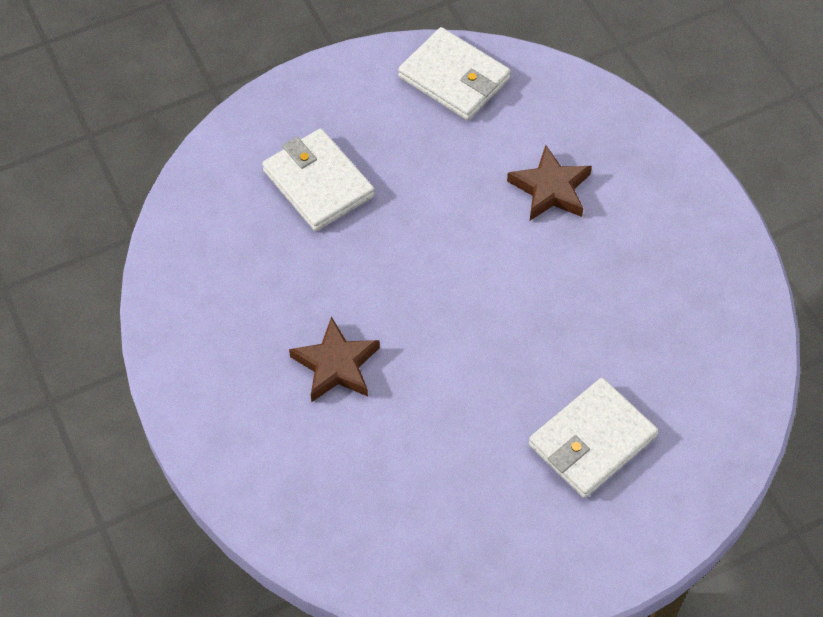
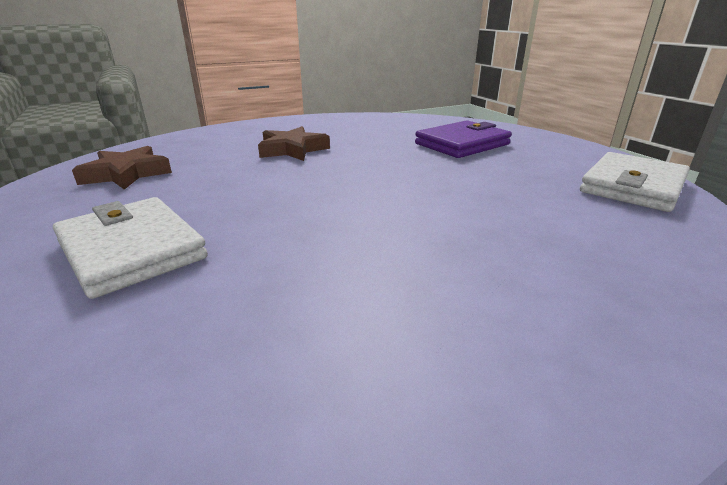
camera: 90 degrees right, 30 degrees down
(318, 183) = (462, 144): white wallet -> purple wallet
(550, 189) = (514, 234): brown star -> brown star (126, 174)

